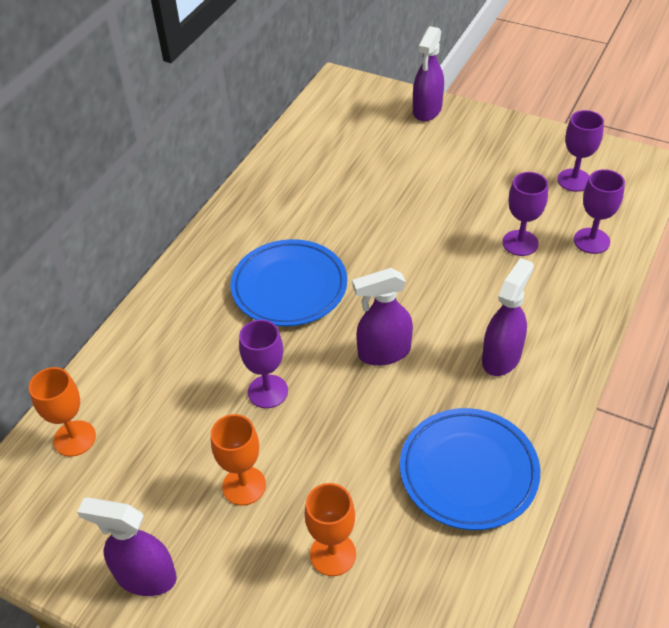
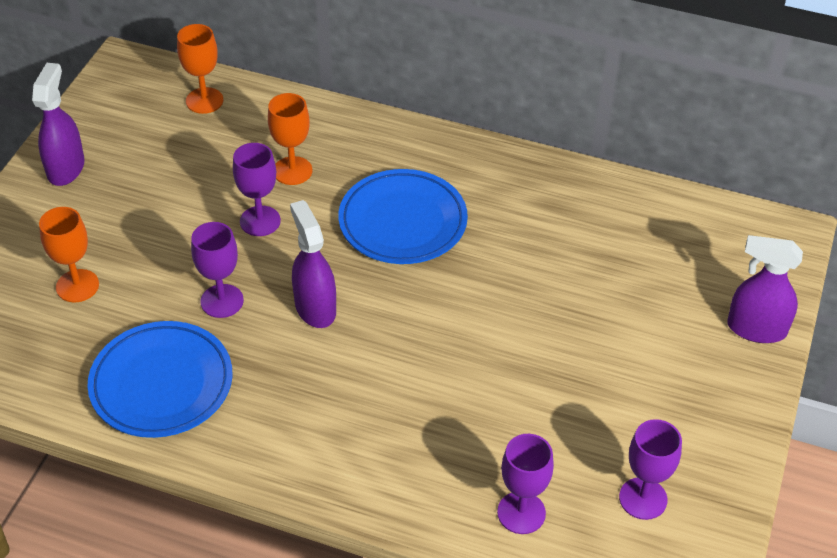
camera: 80 degrees right, 0 degrees up
(244, 486) = (151, 217): orange goblet -> orange goblet (292, 171)
(501, 357) = (314, 412): purple spray bottle -> none
(520, 243) = (505, 433): purple goblet -> purple goblet (222, 301)

